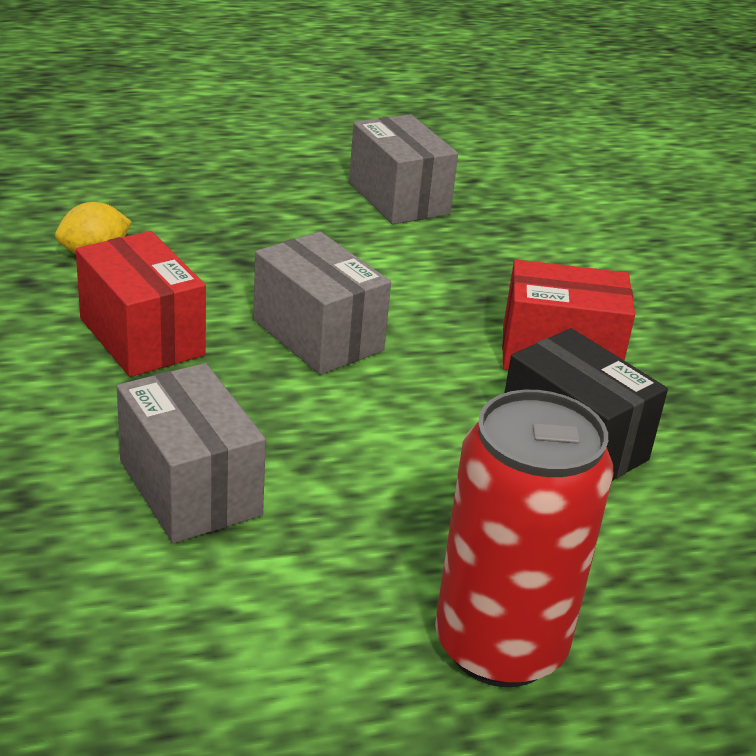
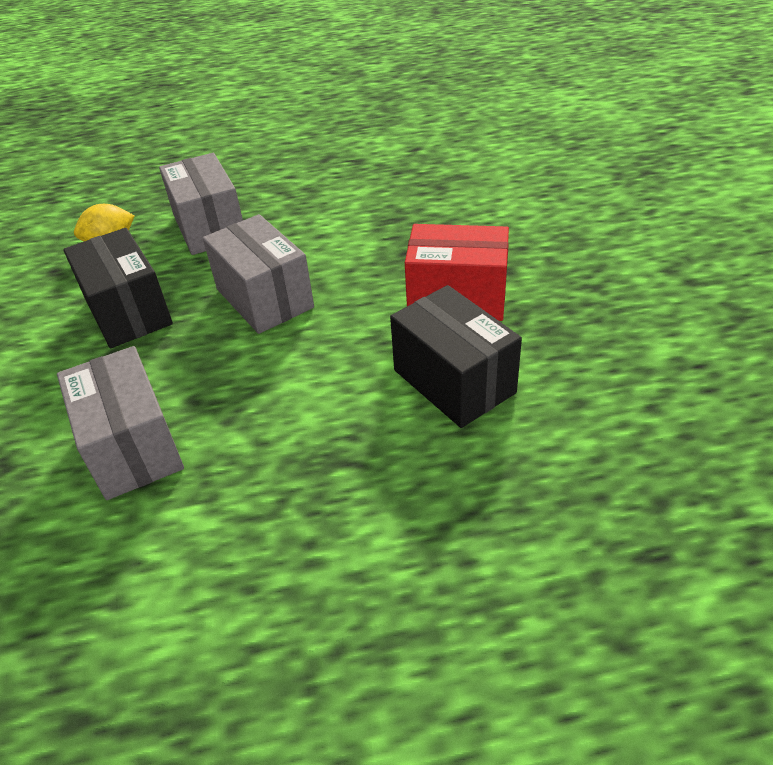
camera: 10 degrees right, 10 degrees up
(142, 337) = (128, 312): red box -> black box
(398, 198) = (353, 171): grey box -> grey box (209, 227)
(500, 646) = (355, 587): red can -> none

